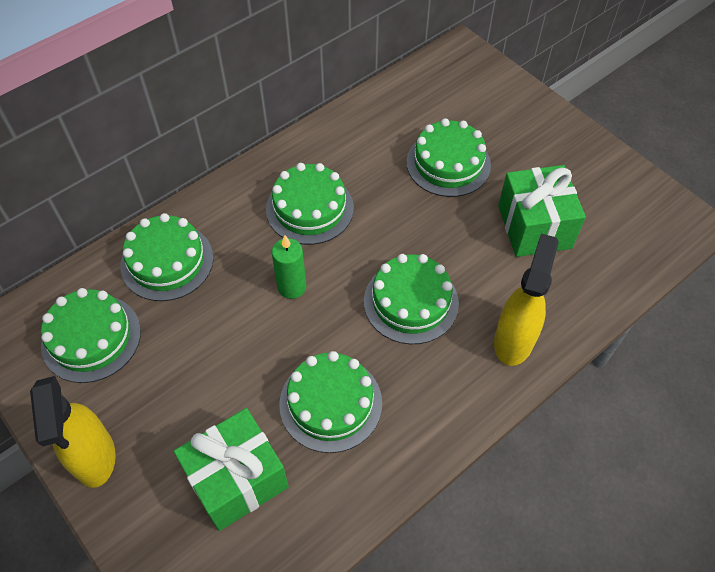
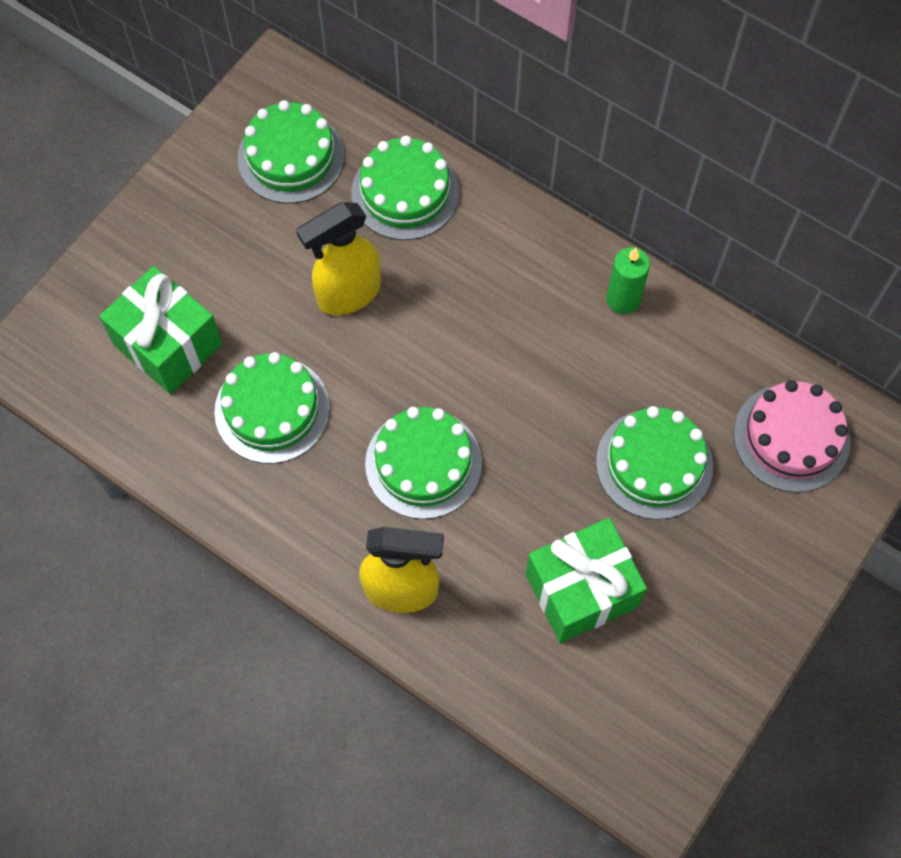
camera: 75 degrees right, 10 degrees up
(95, 458) = (163, 211): yellow spray bottle -> yellow spray bottle (348, 294)
(292, 287) = (408, 330): green candle -> green candle (623, 299)
(310, 208) = (526, 318): green cake -> none
(448, 90) = (791, 437): none -> pink cake

